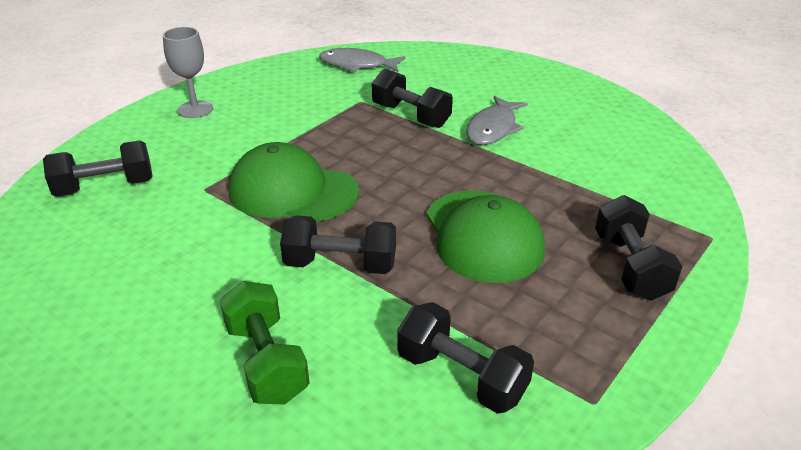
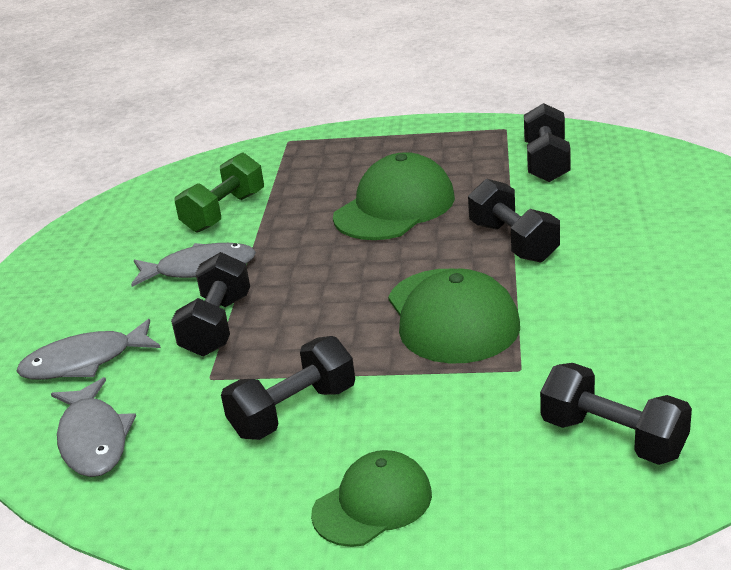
camera: 120 degrees left, 5 degrees down
(195, 109) = (373, 503): grey goblet -> green cap
(266, 361) = (642, 219): green dumbbell -> green dumbbell (224, 212)
(431, 75) = (84, 362): none -> grey fish
(630, 266) = (361, 153): black dumbbell -> black dumbbell (293, 411)

